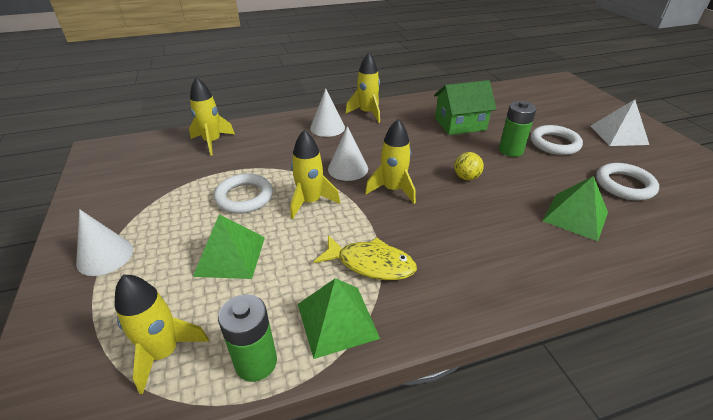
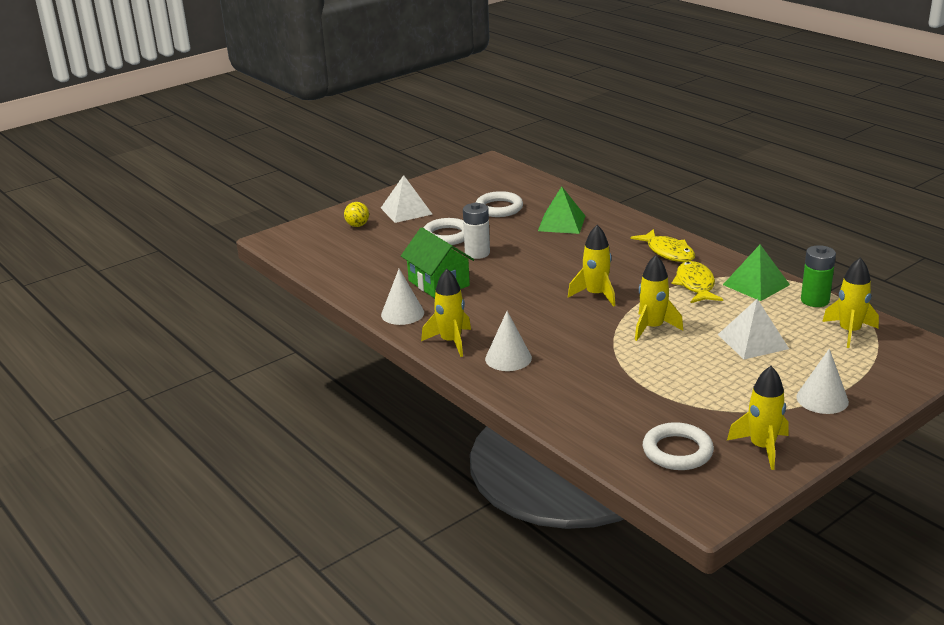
camera: 110 degrees left, 10 degrees down
(212, 142) = (608, 425): yellow rocket -> yellow rocket (762, 448)
(230, 256) = (753, 341): green pyramid -> white pyramid
(244, 197) = (680, 363): white ring -> white ring (677, 451)
(348, 169) = (582, 324): white cone -> white cone (402, 313)
(465, 275) = (668, 252): none -> yellow fish
(466, 177) = (545, 267): yellow ball -> yellow ball (357, 225)
(511, 150) = (477, 253): green battery -> white battery

